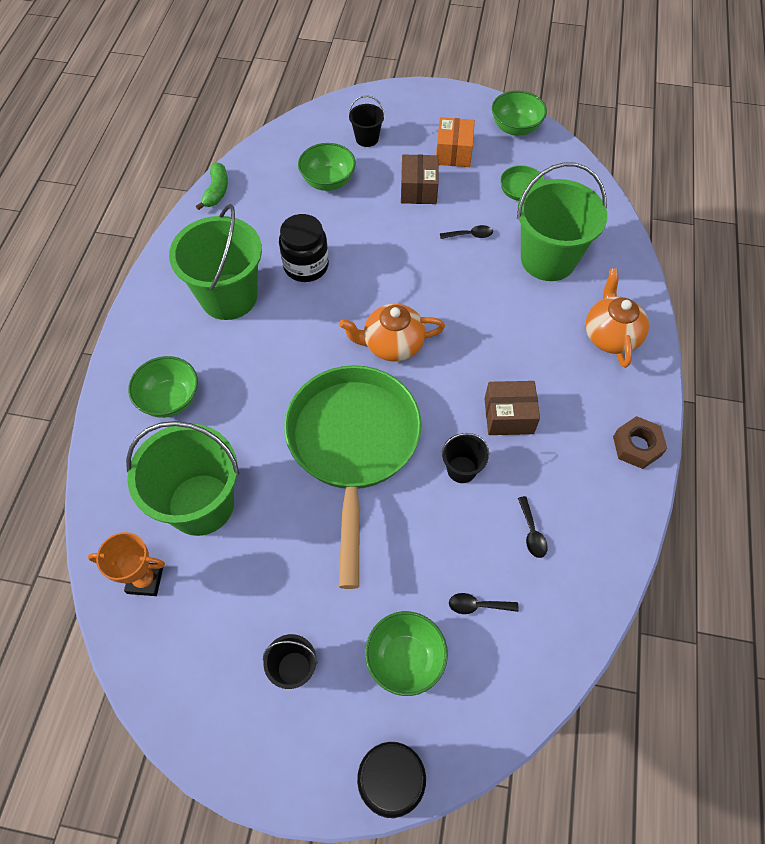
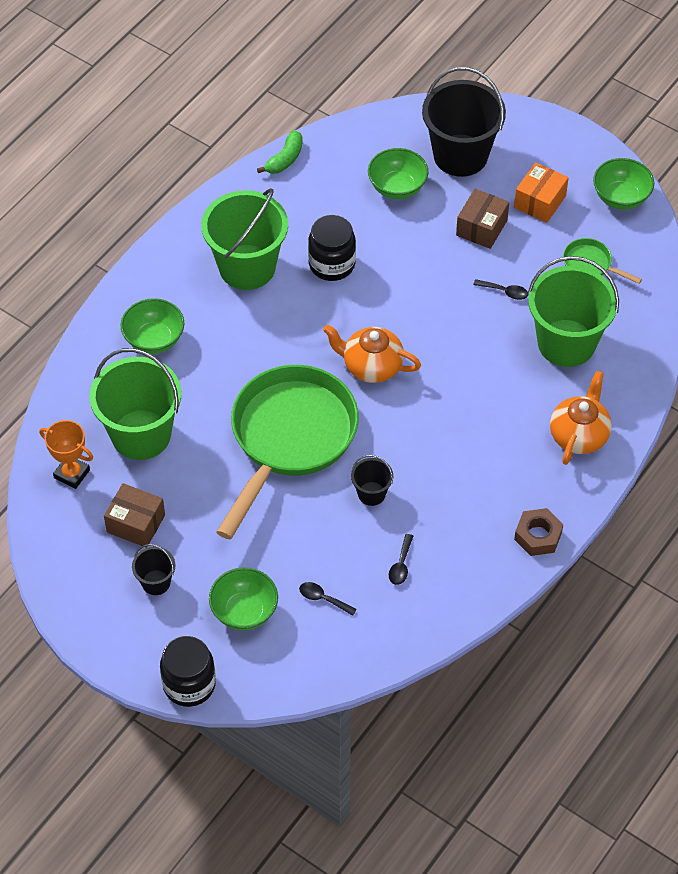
camera: 25 degrees right, 5 degrees down
(367, 138) = (460, 155): black bucket -> black bucket, size x2.17
(508, 416) = (439, 467): brown box -> brown box (136, 523)

